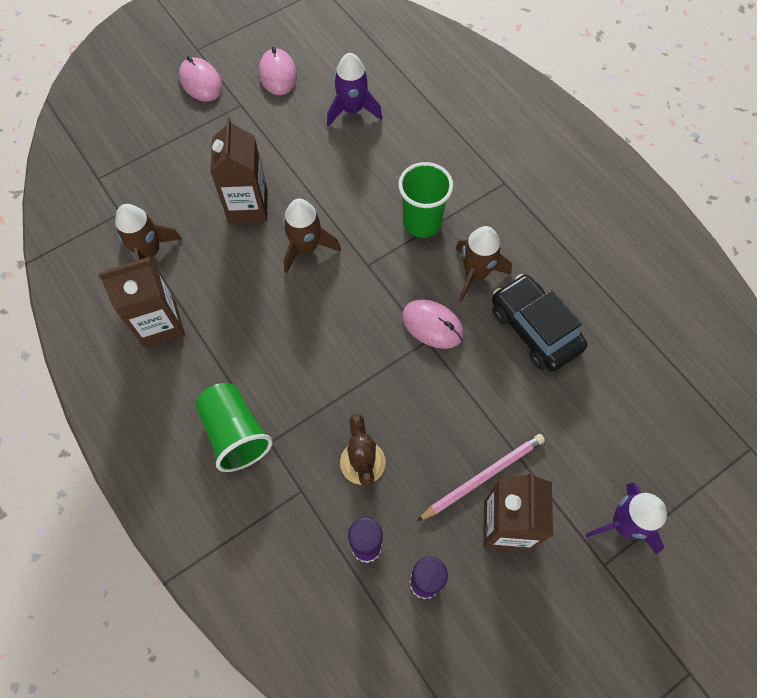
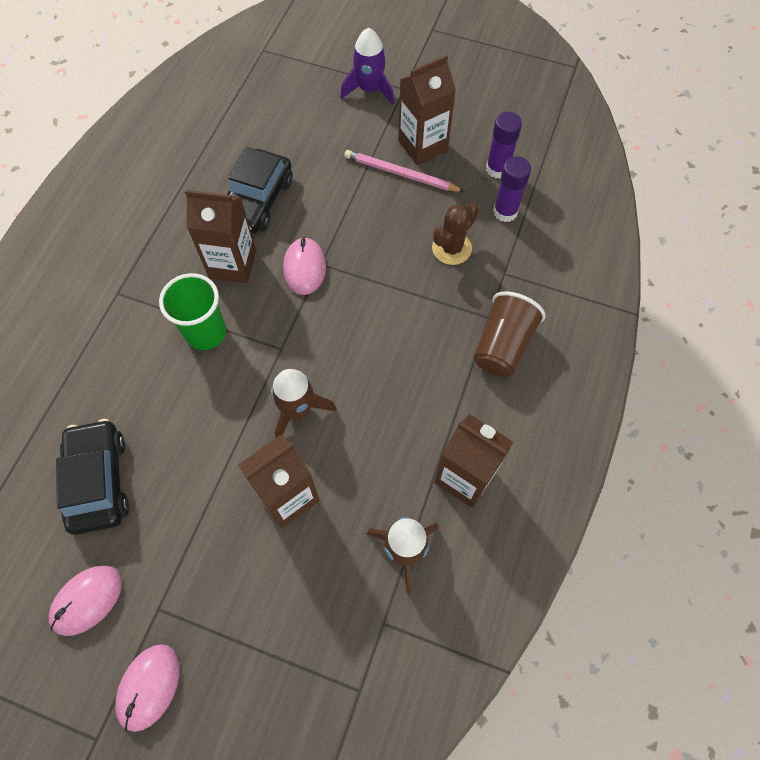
camera: 125 degrees left, 0 degrees up
(235, 433) = (502, 345): green cup -> brown cup
(352, 110) = (99, 481): purple rocket -> black car
(475, 274) = (232, 264): brown rocket -> brown carton

